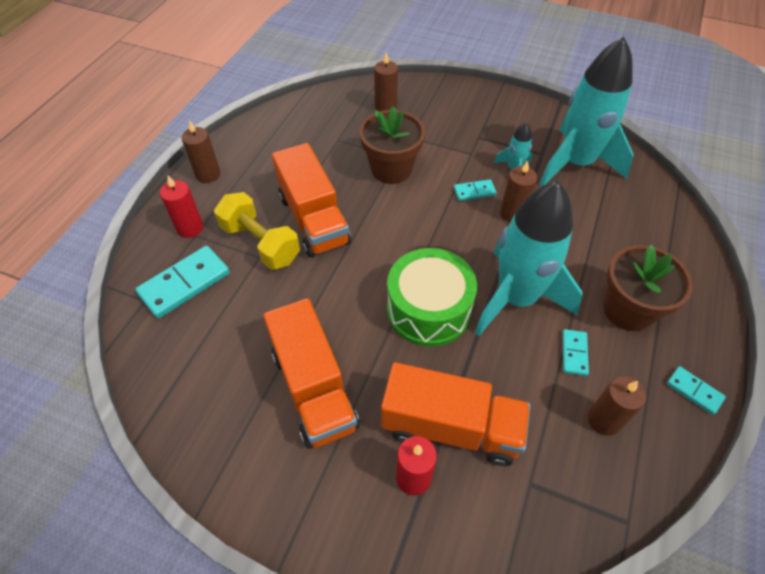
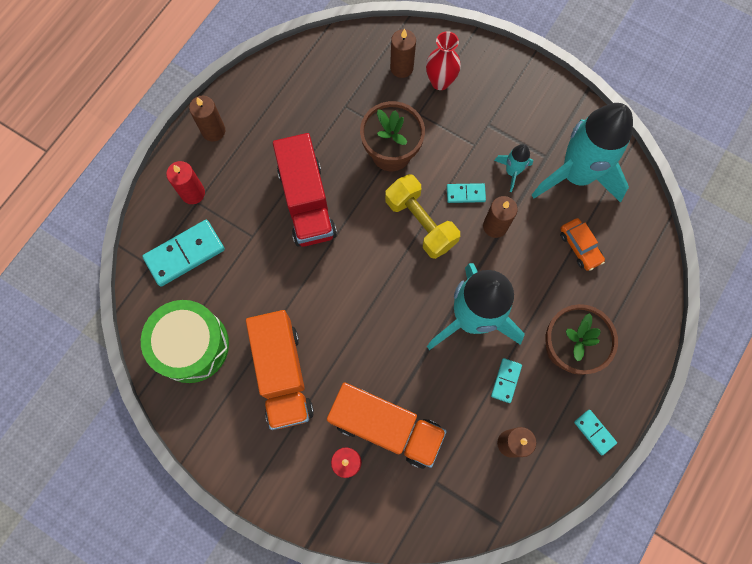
camera: 10 degrees right, 20 degrees up
(260, 243) = (255, 221): yellow dumbbell -> yellow dumbbell (420, 223)
(313, 219) = (307, 202): orange truck -> red truck
(424, 112) = (440, 82): none -> red vase
(428, 309) = (392, 316): green drum -> green drum (191, 345)
(603, 219) = (580, 247): none -> orange car

